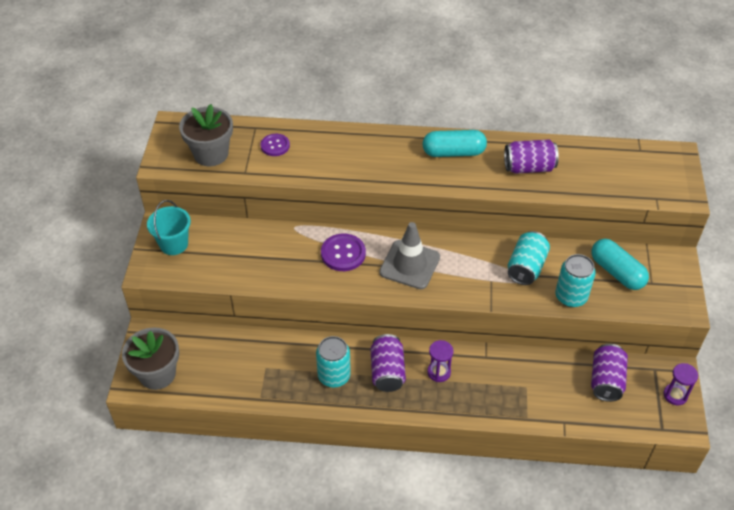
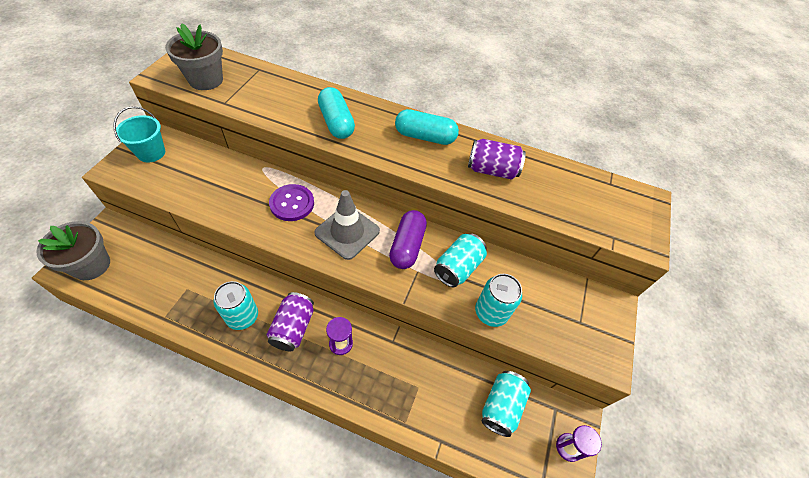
camera: 10 degrees right, 5 degrees up
(275, 146) = (266, 88): purple button -> none
(471, 261) = (407, 246): none -> purple capsule
(606, 381) = (501, 406): purple can -> turquoise can
(617, 272) = (547, 300): turquoise capsule -> turquoise capsule (336, 122)

